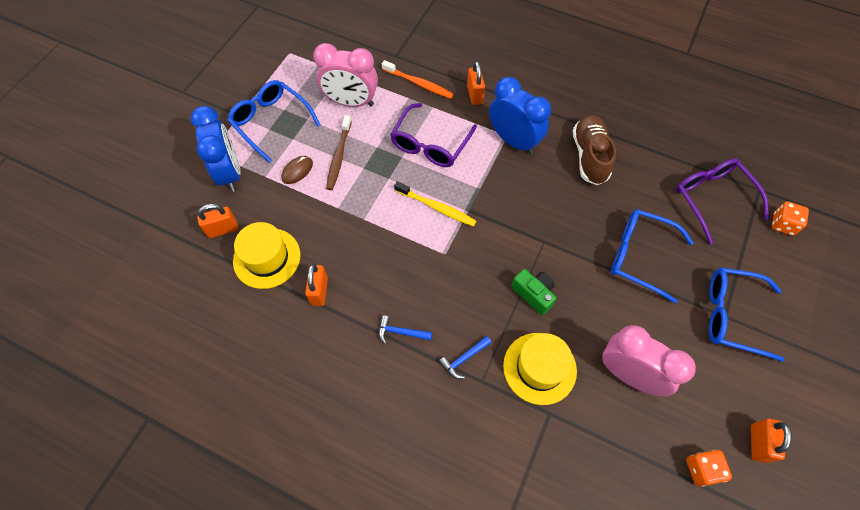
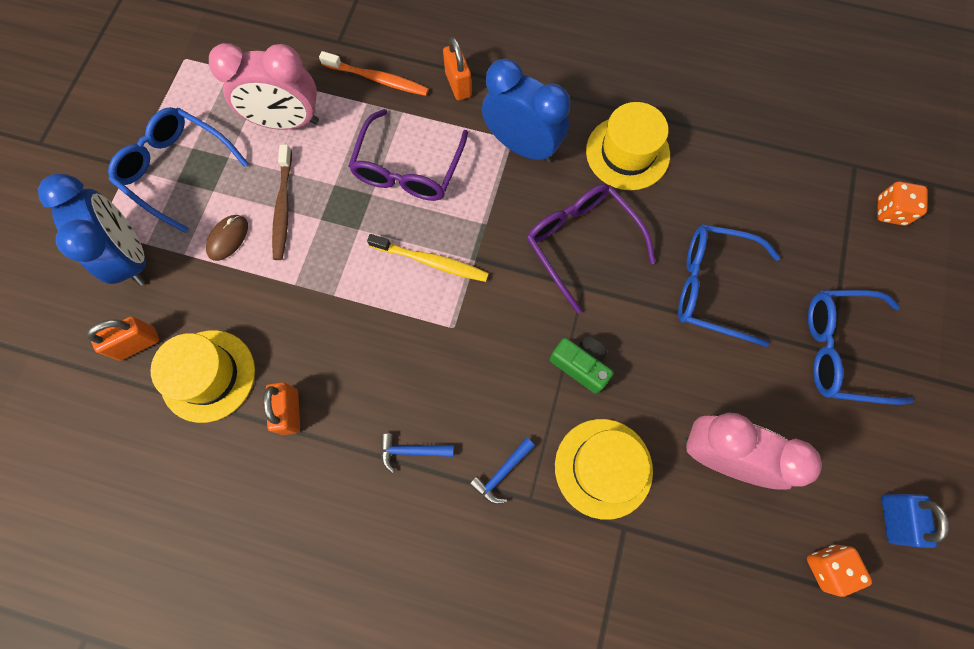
camera: 10 degrees left, 10 degrees up
(589, 156) = (627, 153): brown shoe -> yellow hat
(712, 199) = (796, 189): purple glasses -> purple glasses (581, 243)
(758, 443) = (892, 518): orange padlock -> blue padlock

